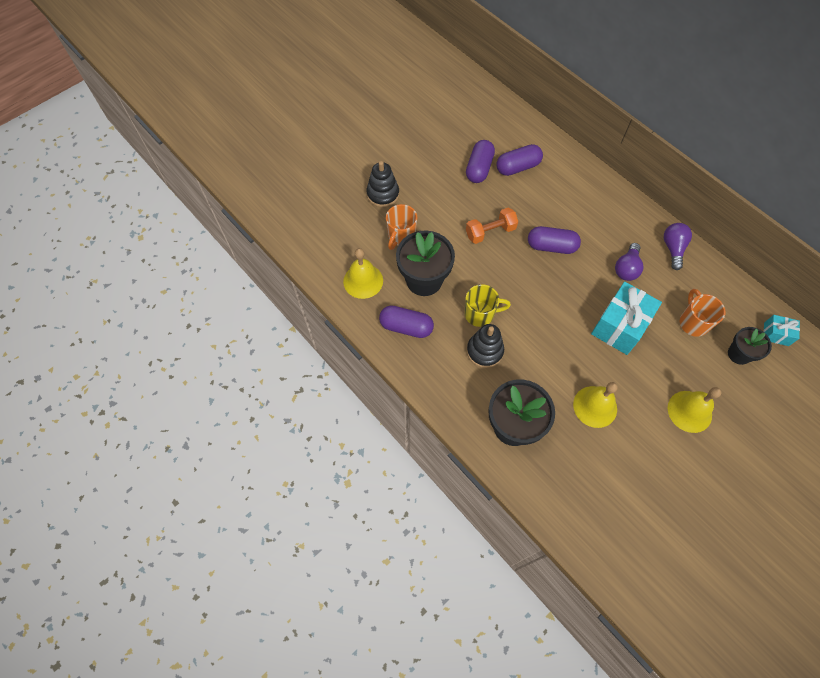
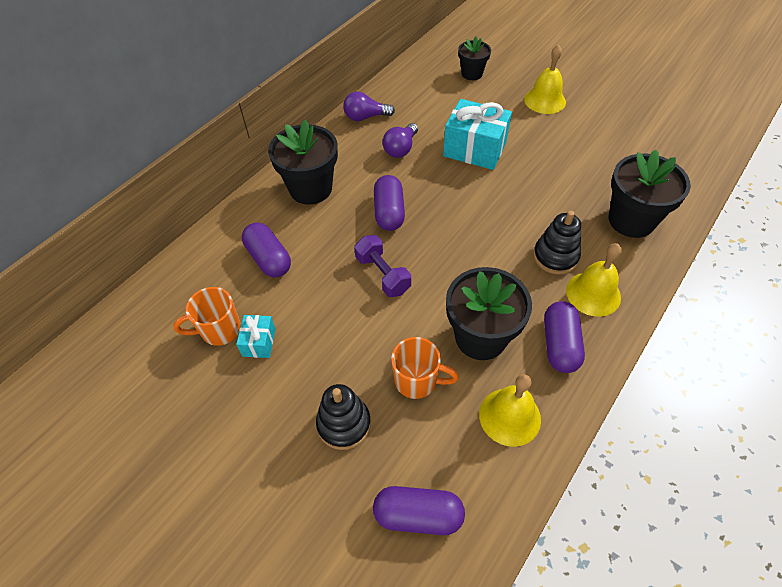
camera: 100 degrees left, 10 degrees down
(479, 168) = (276, 302): purple capsule -> purple capsule (418, 515)
(480, 314) = (508, 268): yellow mug -> none
(490, 232) = (382, 274): orange dumbbell -> purple dumbbell
(585, 198) = (310, 188): none -> black flower pot
(595, 406) = (574, 161): yellow bell -> yellow bell (593, 293)
(626, 268) = (401, 149): purple light bulb -> purple light bulb turned 105 degrees clockwise
(693, 322) = (449, 101): orange mug -> orange mug (219, 330)
(776, 334) = (442, 54): turquoise gift -> turquoise gift (259, 342)

